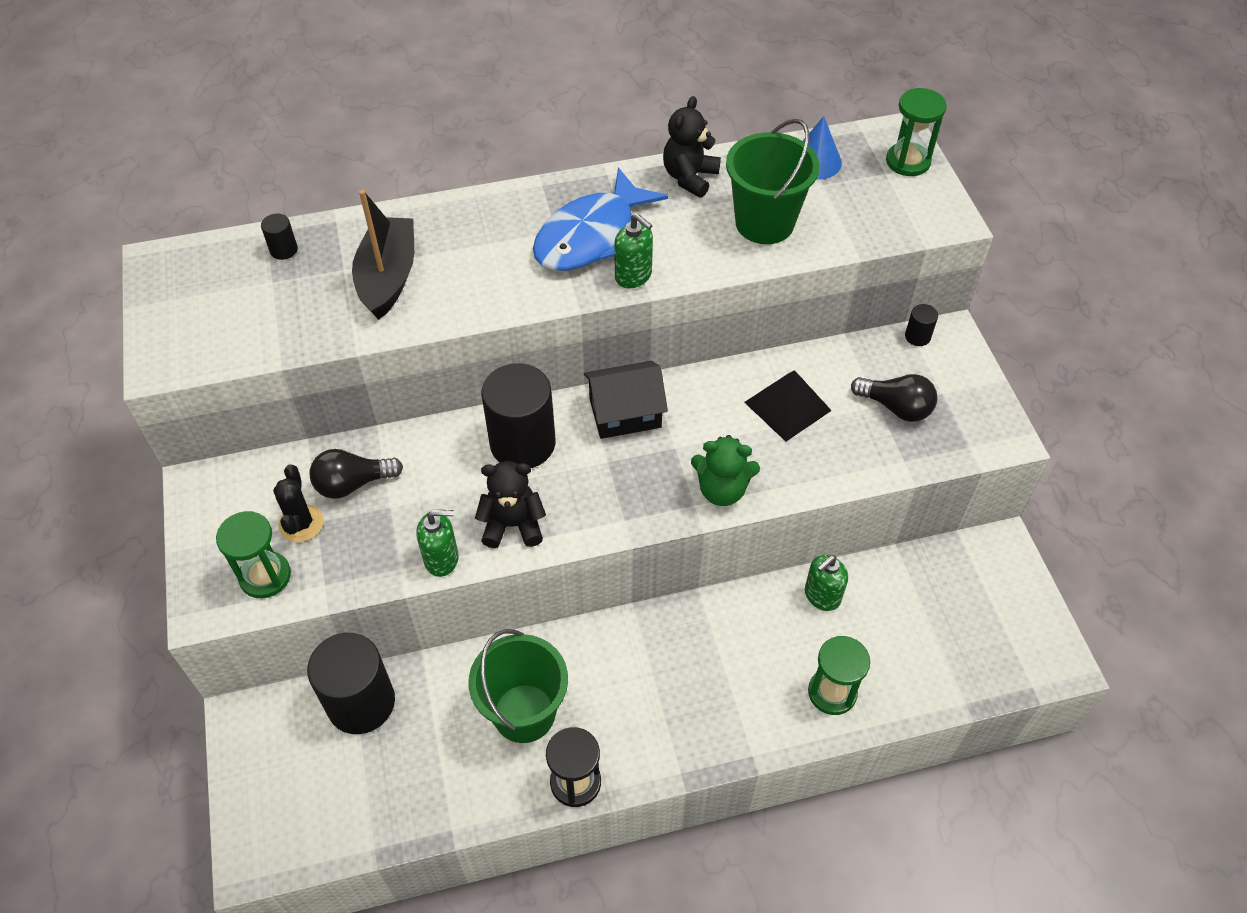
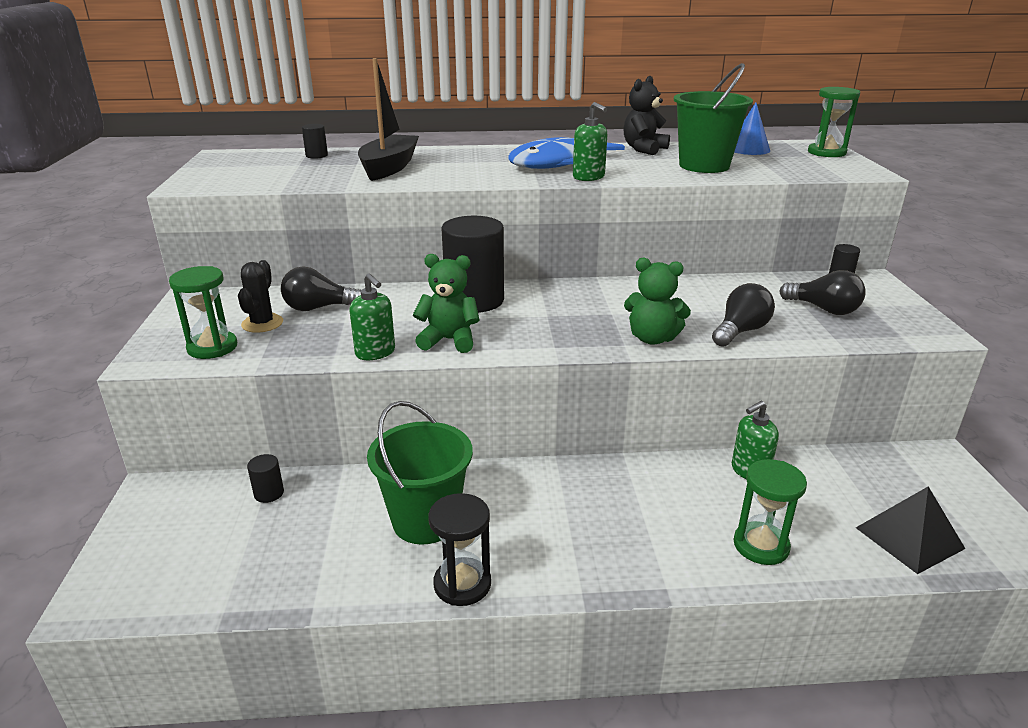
camera: 10 degrees right, 25 degrees down
(361, 702) = (269, 493): black cylinder -> black cylinder, size x0.42
(442, 559) = (375, 352): green soap dispenser -> green soap dispenser turned 45 degrees clockwise
(513, 525) = (449, 340): black teddy bear -> green teddy bear
(625, 413) = (569, 293): black house -> none
(787, 406) = (719, 301): black pyramid -> black pyramid (909, 538)
(810, 463) = (740, 331): none -> black light bulb

